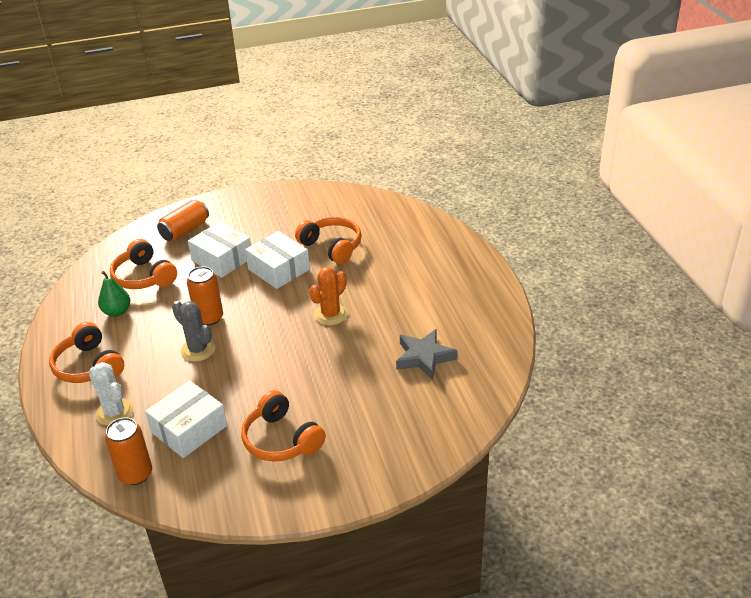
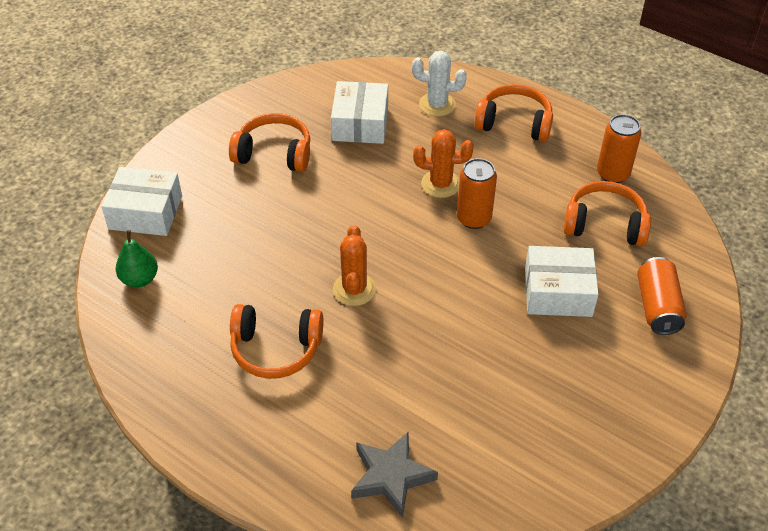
camera: 140 degrees right, 10 degrees up
(117, 312) = (569, 177): green pear -> green pear (139, 279)
(136, 474) = (360, 79): orange can -> orange can (613, 174)
(198, 350) = (440, 184): grey cactus -> orange cactus
(279, 269) = (477, 315): white box -> white box (145, 212)
(332, 247) = (454, 386): orange headphones -> orange headphones (276, 349)
(424, 357) = (208, 293): grey star -> grey star (391, 476)

